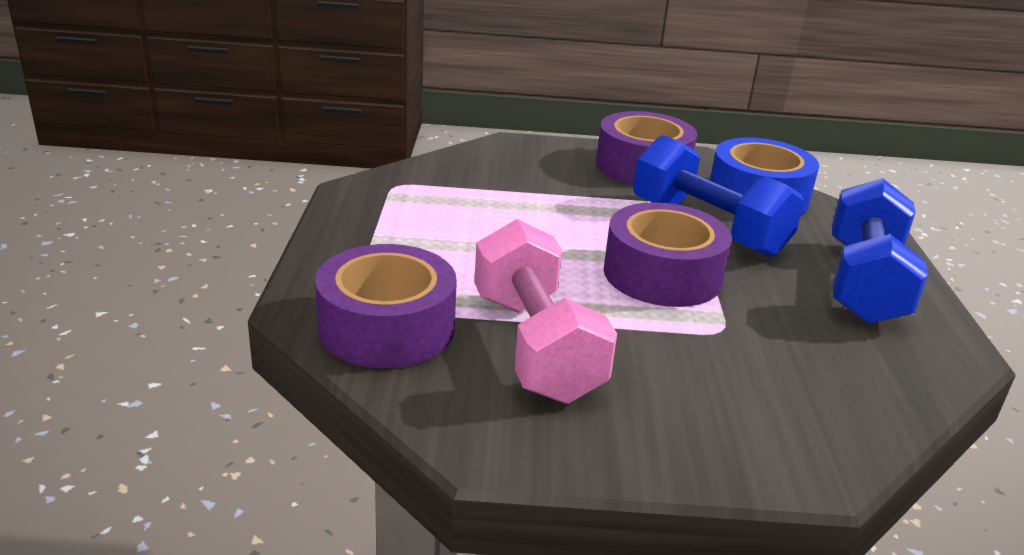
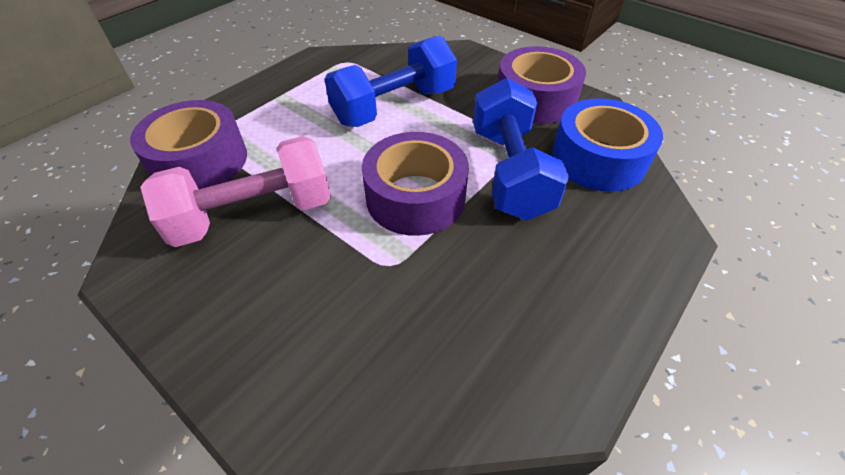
camera: 40 degrees right, 20 degrees up
(535, 346) = (254, 214): pink dumbbell -> pink dumbbell turned 45 degrees clockwise
(864, 283) = (576, 284): blue dumbbell -> blue dumbbell (394, 107)

